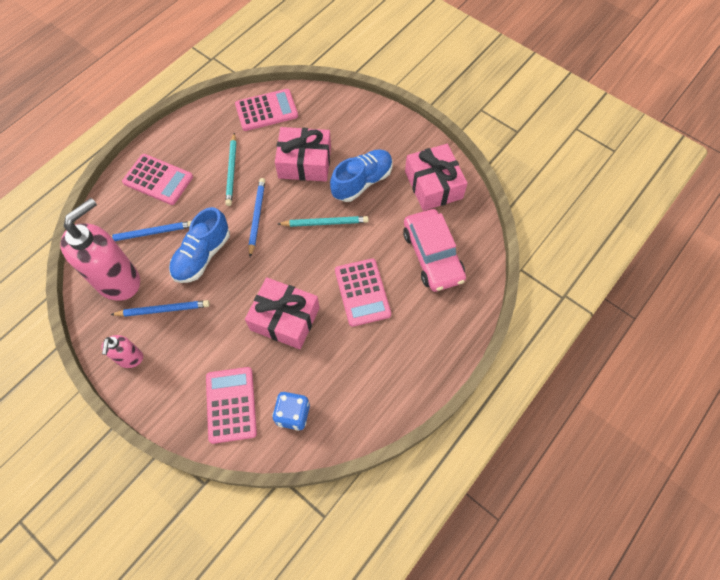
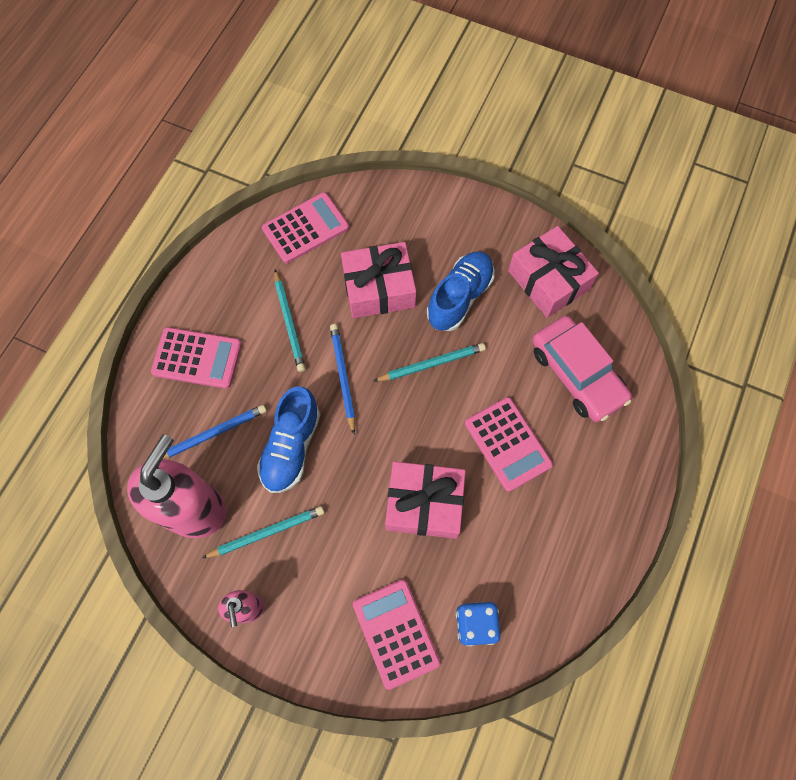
camera: 15 degrees left, 5 degrees up
(163, 310) = (266, 533): blue pencil -> turquoise pencil

